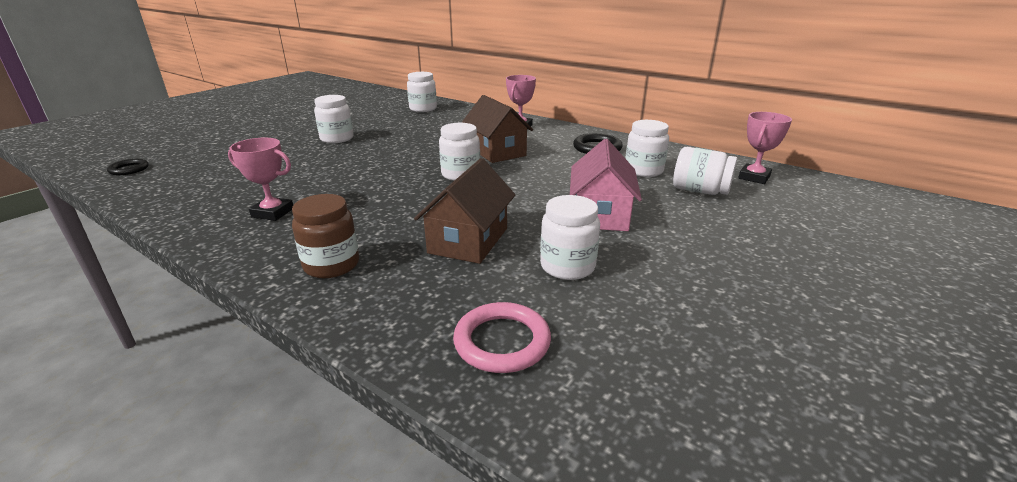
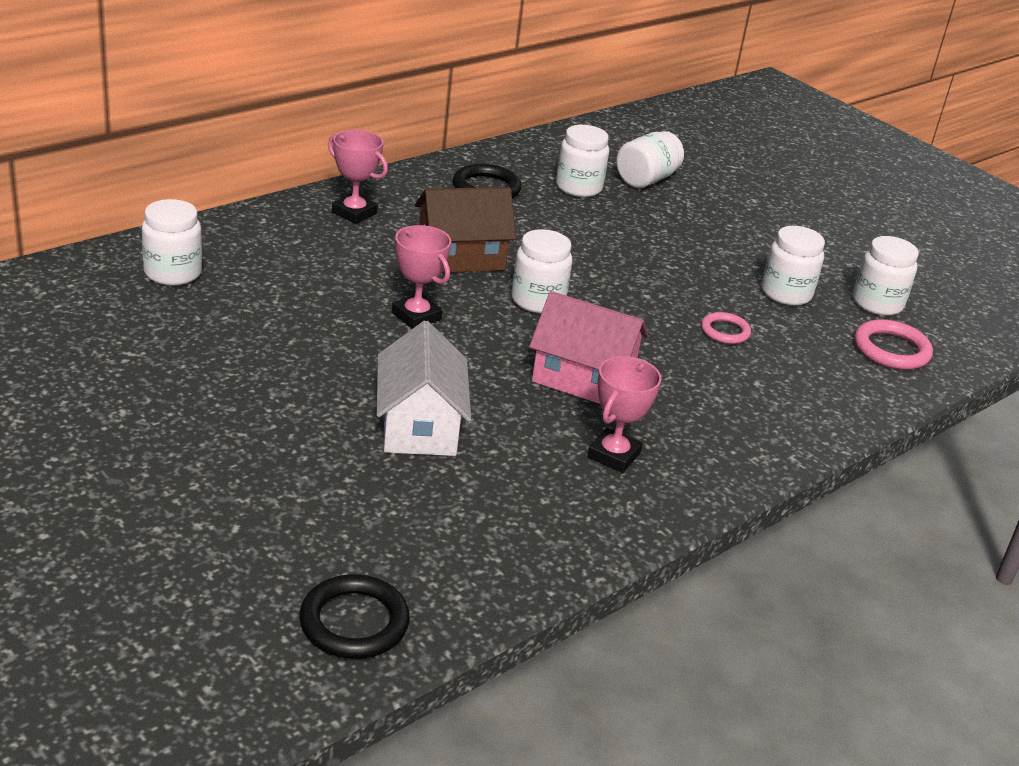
camera: 80 degrees left, 5 degrees up
(129, 169) = (354, 622): black ring -> black ring, size x1.56
(301, 162) = (419, 425): none -> white house
(331, 265) = (760, 418): brown jar -> none
(337, 139) = (307, 382): white jar -> white jar (877, 303)
(468, 240) = (725, 331): brown house -> pink ring
(600, 214) = (684, 246): pink house -> pink house (583, 378)
(754, 177) = (622, 141): pink trophy -> pink trophy (416, 316)

